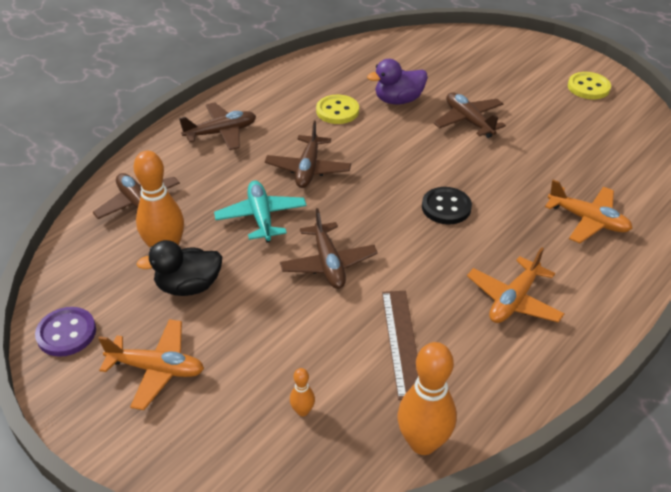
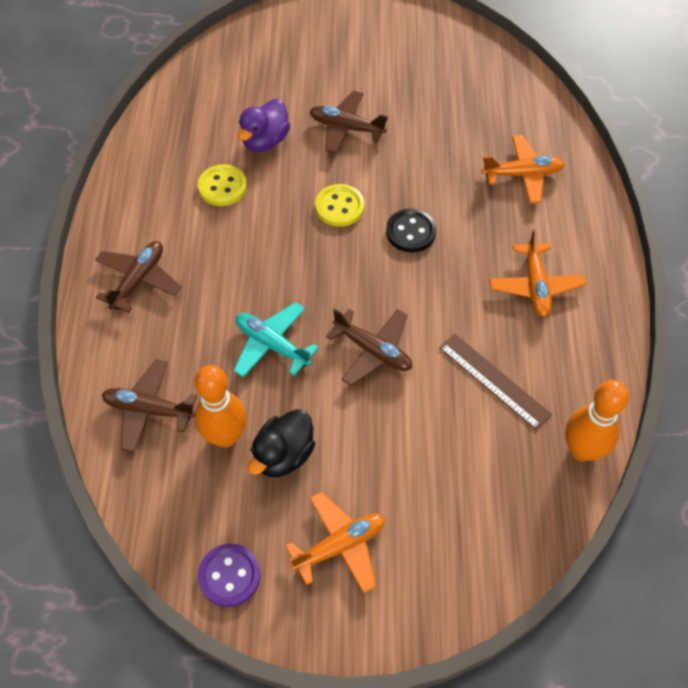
camera: 40 degrees left, 15 degrees up
(302, 411) = (482, 491): orange bowling pin -> none
(308, 169) = (261, 268): brown plane -> none
(588, 87) = (409, 31): yellow button -> yellow button (339, 207)

